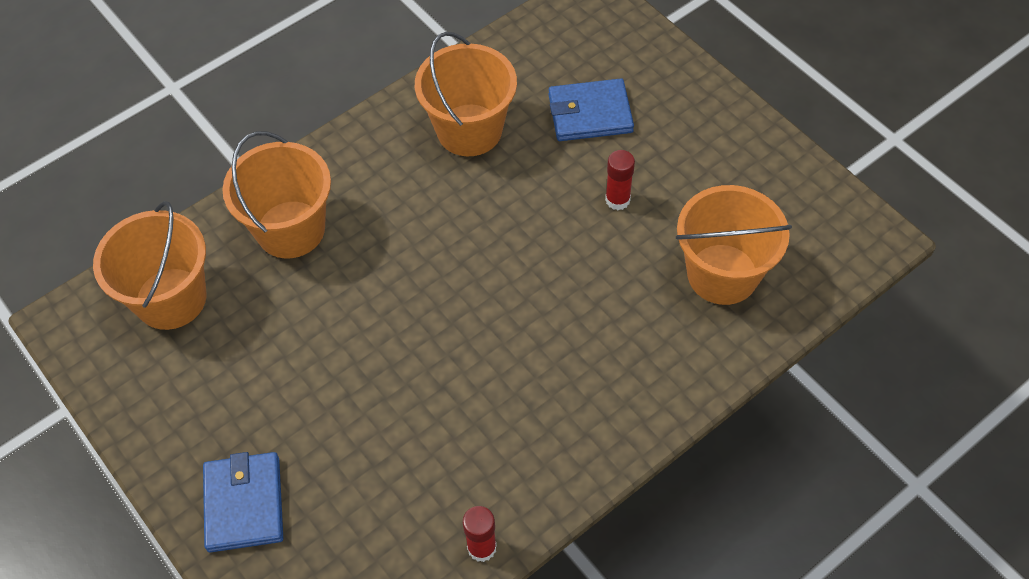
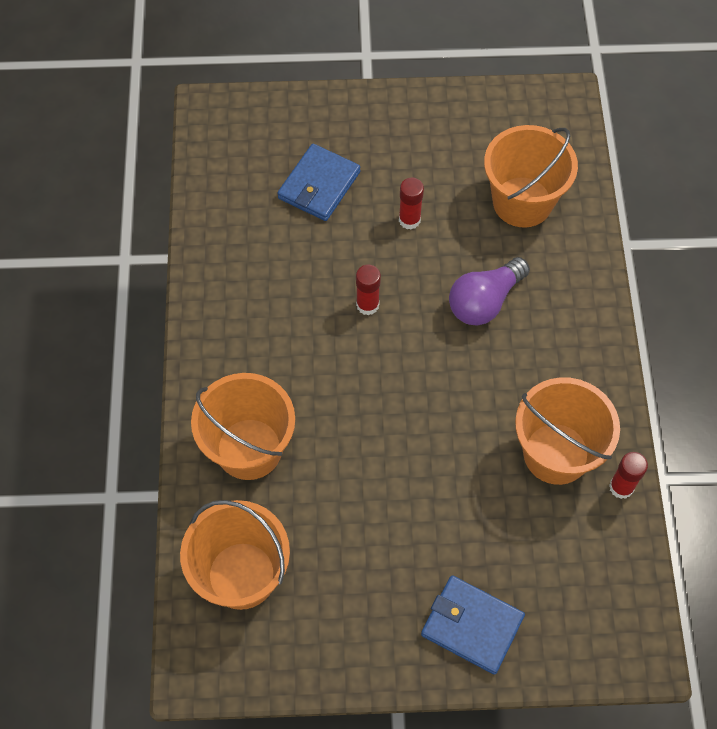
camera: 55 degrees left, 5 degrees up
(469, 130) = (264, 270): orange bucket -> orange bucket (556, 453)
(501, 224) = (367, 305): none -> red glue stick
(585, 310) = (485, 301): none -> purple light bulb

